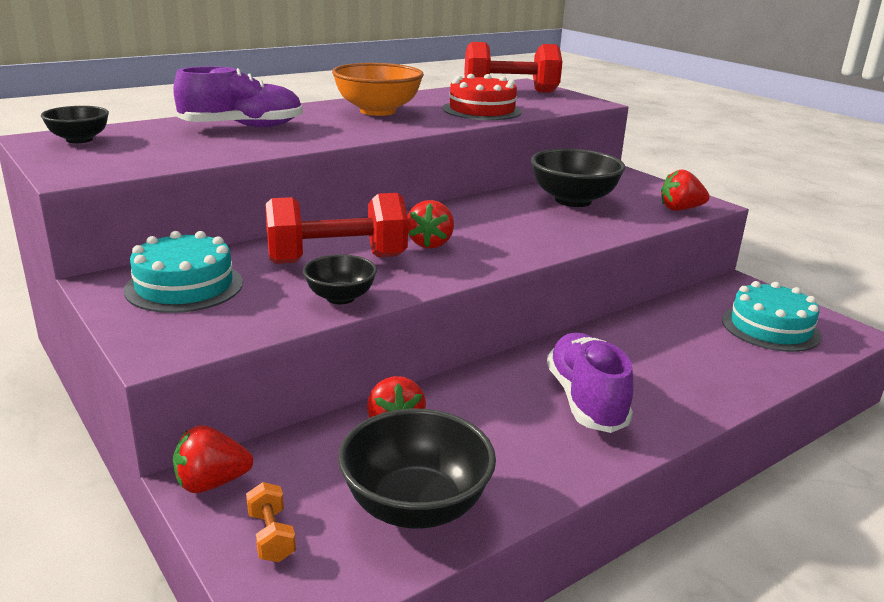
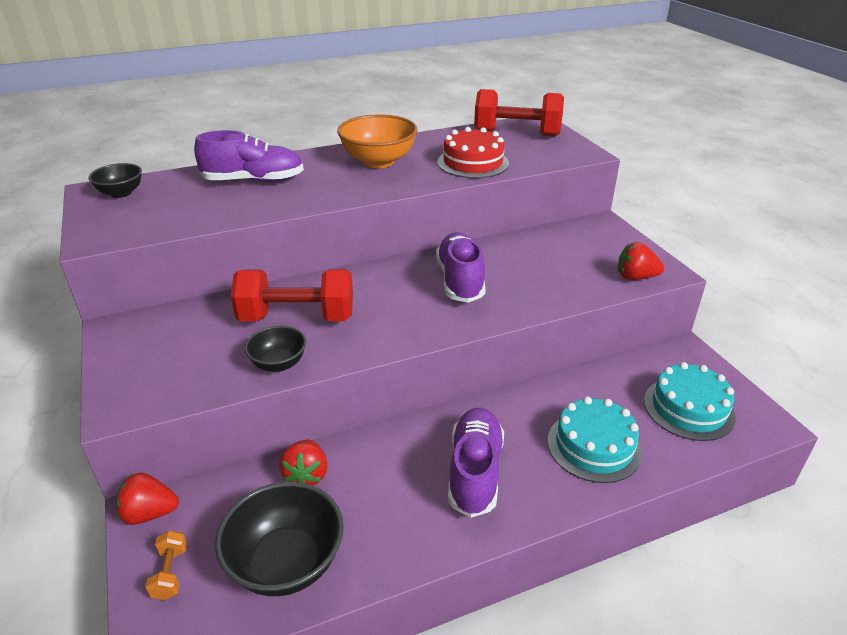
camera: 15 degrees right, 10 degrees up
(184, 286) = (167, 338): turquoise cake -> turquoise cake (594, 446)
(430, 243) = (383, 304): red strawberry -> none
(502, 221) = (460, 280): none -> purple shoe
(573, 200) = (538, 258): black bowl -> none

